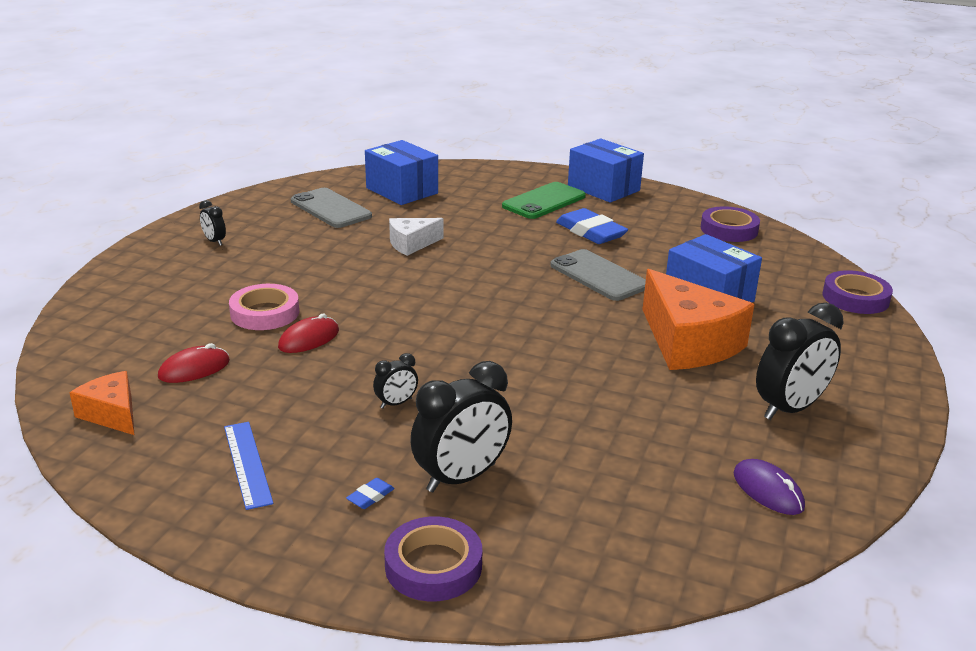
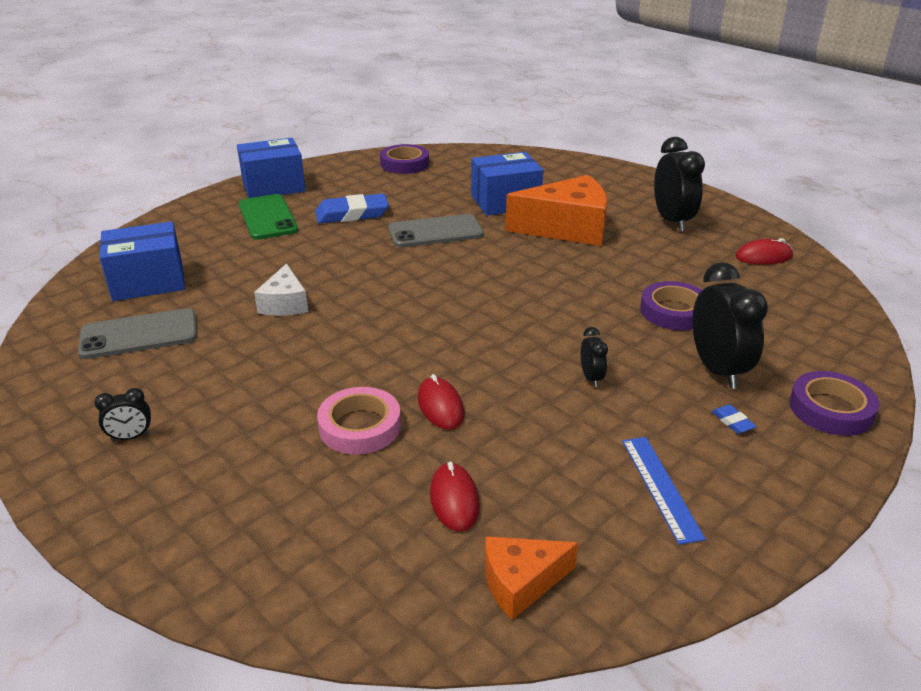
camera: 65 degrees left, 5 degrees up
(247, 464) = (660, 487): blue ruler -> blue ruler turned 75 degrees clockwise
(768, 490) = (763, 256): purple mouse -> red mouse
(855, 298) = (543, 158): purple tape -> purple tape (674, 311)

